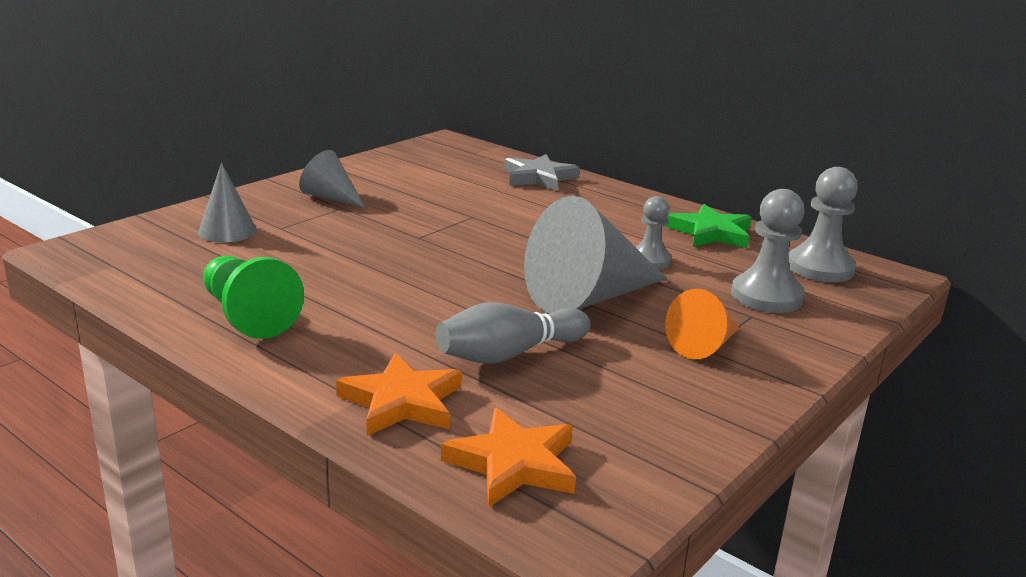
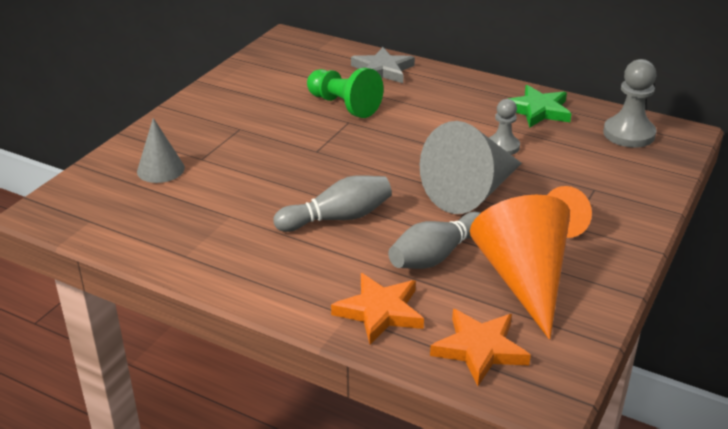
camera: 10 degrees left, 10 degrees up
(248, 316) = (226, 253): green pawn -> green pawn (344, 105)
(331, 198) = (225, 119): grey cone -> none
(405, 301) = (338, 218): none -> grey bowling pin
(613, 395) = (523, 279): none -> orange cone
(766, 296) = (599, 169): grey pawn -> none

